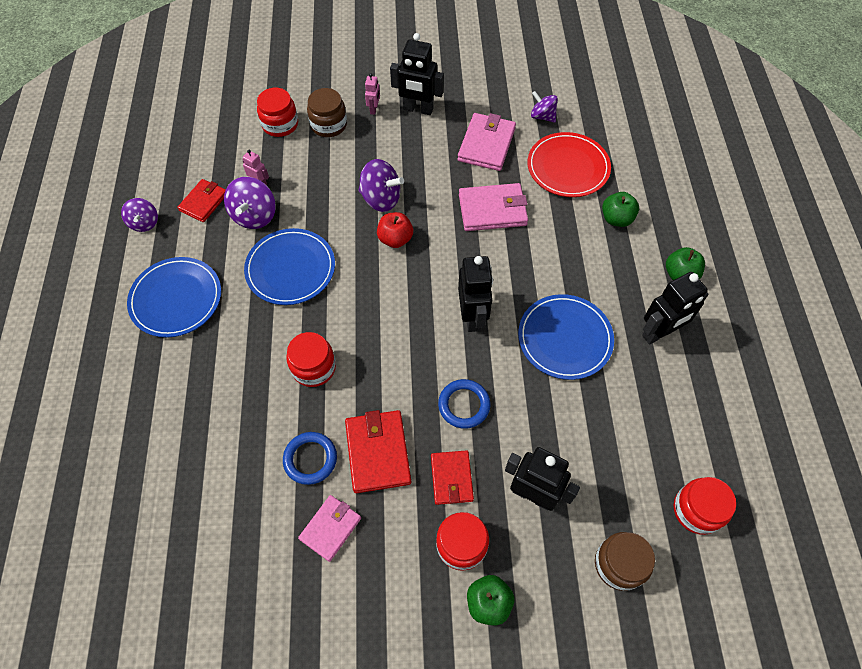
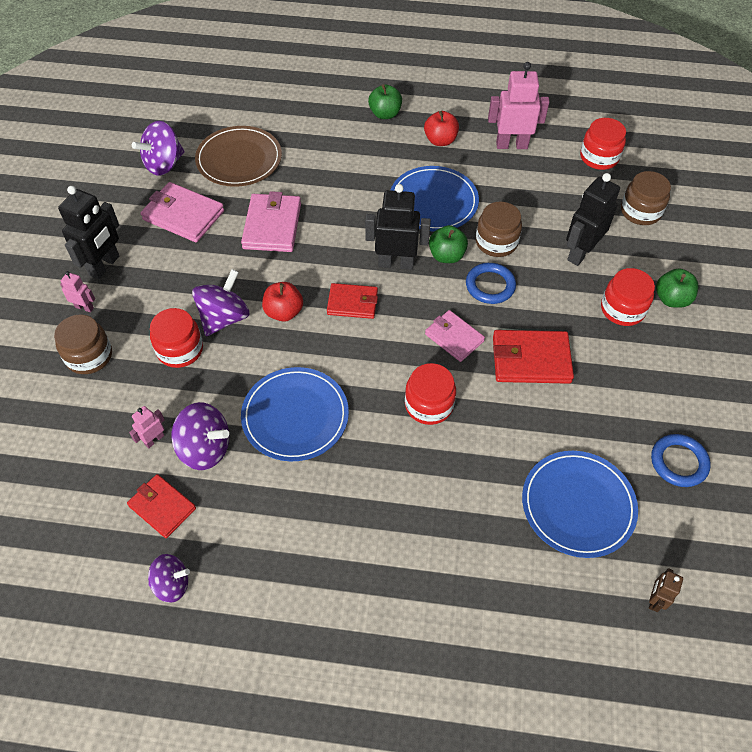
camera: 80 degrees left, 5 degrees down
(128, 581) = (654, 600): none -> brown robot
(176, 299) = (306, 545): blue plate -> blue plate (578, 505)
(280, 124) = (64, 409): red jar -> red jar (180, 349)
(310, 459) = (532, 417): blue ring -> blue ring (678, 462)
(330, 528) = (604, 407): pink wallet -> pink wallet (454, 338)
(451, 478) = (561, 306): red wallet -> red wallet (352, 303)
(524, 405) = (496, 242): none -> brown jar
(542, 116) = (164, 164): purple spinning top -> purple spinning top, size x1.53
(568, 167) = (239, 159): red plate -> brown plate
(616, 219) = (313, 139): green apple -> green apple (446, 256)
(659, 333) = (440, 140): black robot -> red apple
(680, 407) = (511, 145): none -> pink robot

